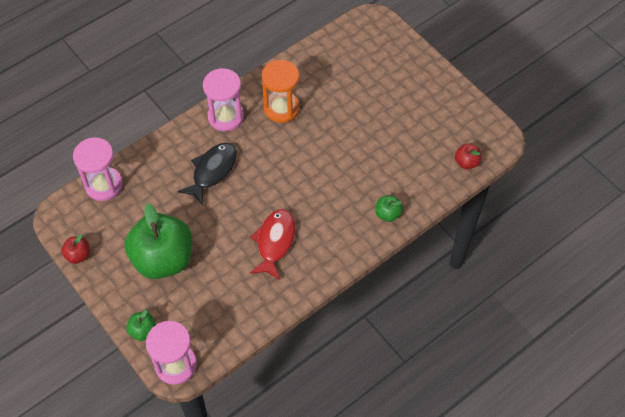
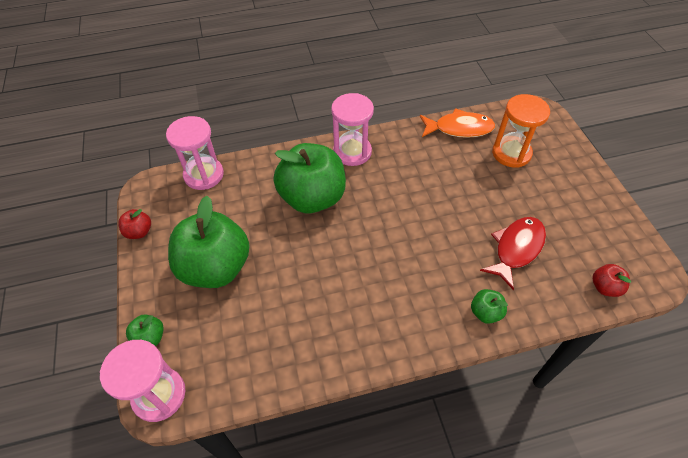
camera: 25 degrees right, 5 degrees down
(212, 171) = (312, 198): black fish -> green apple
(274, 242) = (340, 295): red fish -> red fish (516, 249)
(281, 108) = (411, 161): orange hourglass -> orange hourglass (511, 153)
(309, 61) = (459, 128): none -> orange fish

